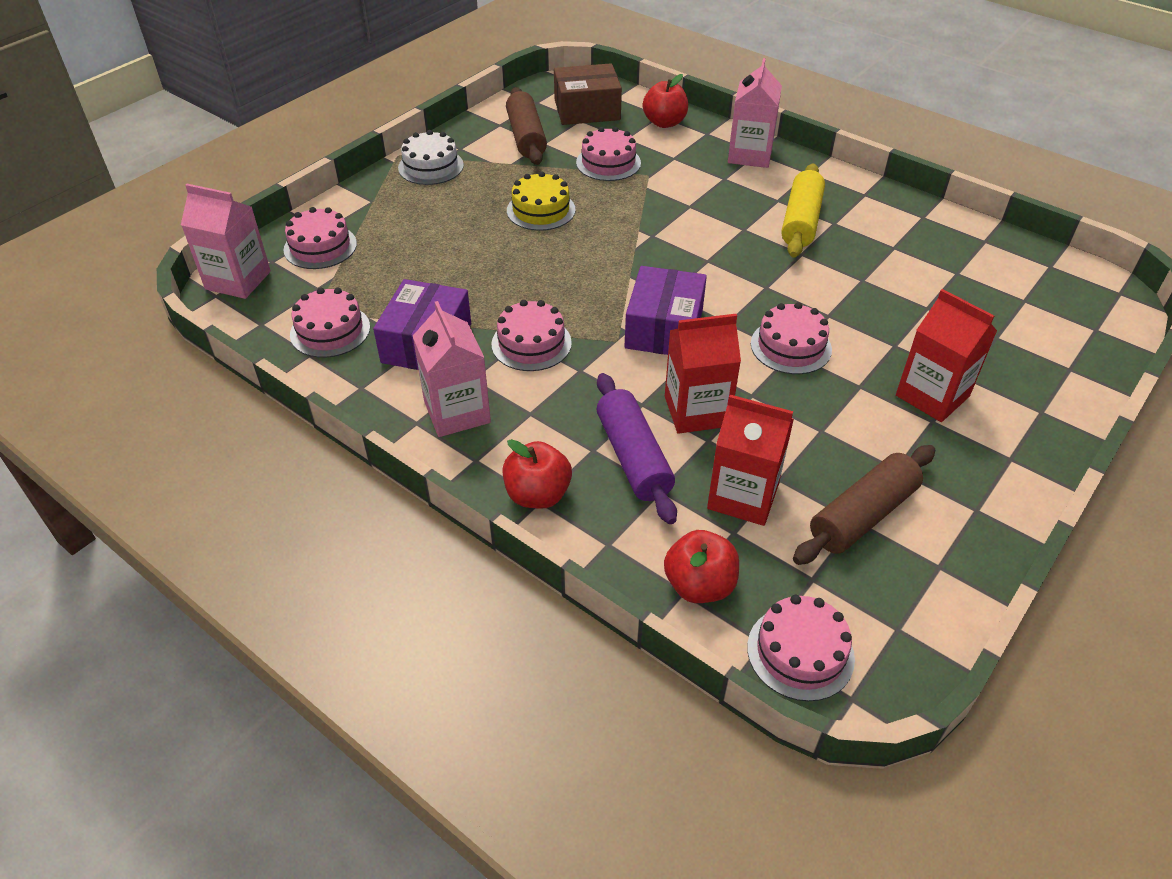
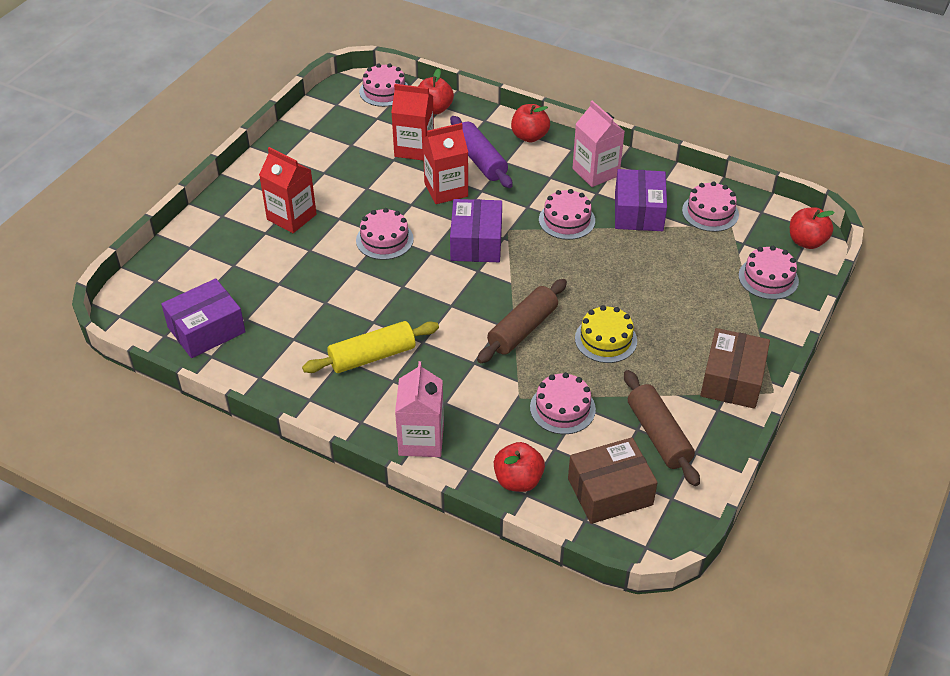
camera: 170 degrees right, 0 degrees up
(238, 280) = (806, 241): pink carton -> red apple
(431, 166) = (732, 379): white cake -> brown box
(800, 221) = (372, 356): yellow rolling pin -> yellow rolling pin turned 60 degrees clockwise
(863, 515) = (347, 147): brown rolling pin -> brown rolling pin (522, 329)
(1001, 266) = (206, 330): none -> purple box

